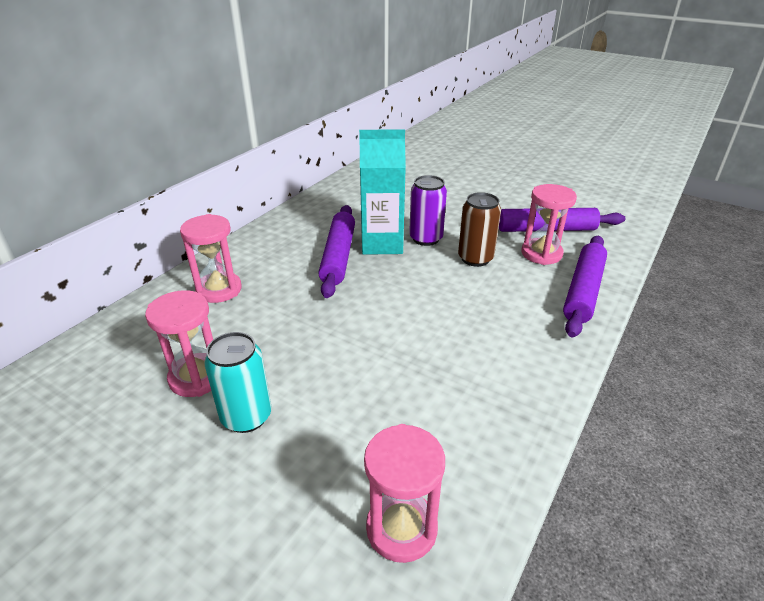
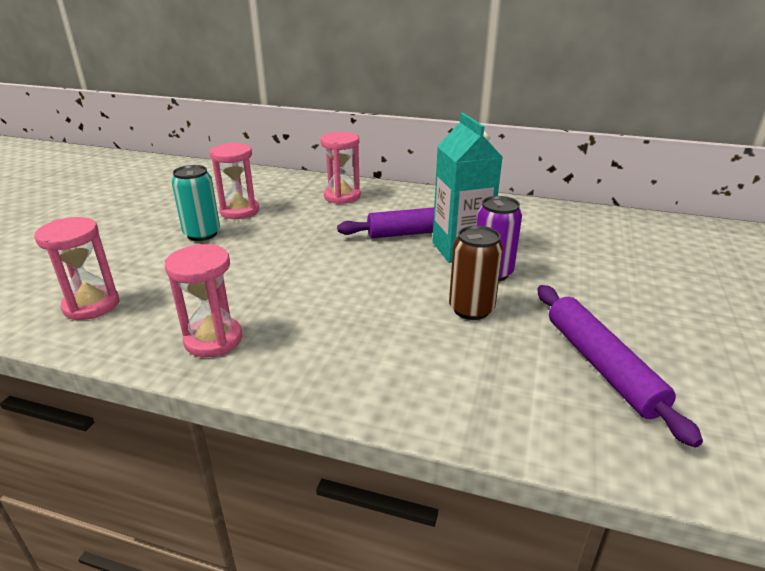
camera: 75 degrees right, 5 degrees down
(541, 254) = (523, 362): pink hourglass -> pink hourglass (213, 340)
(583, 291) = (447, 403): purple rolling pin -> none

